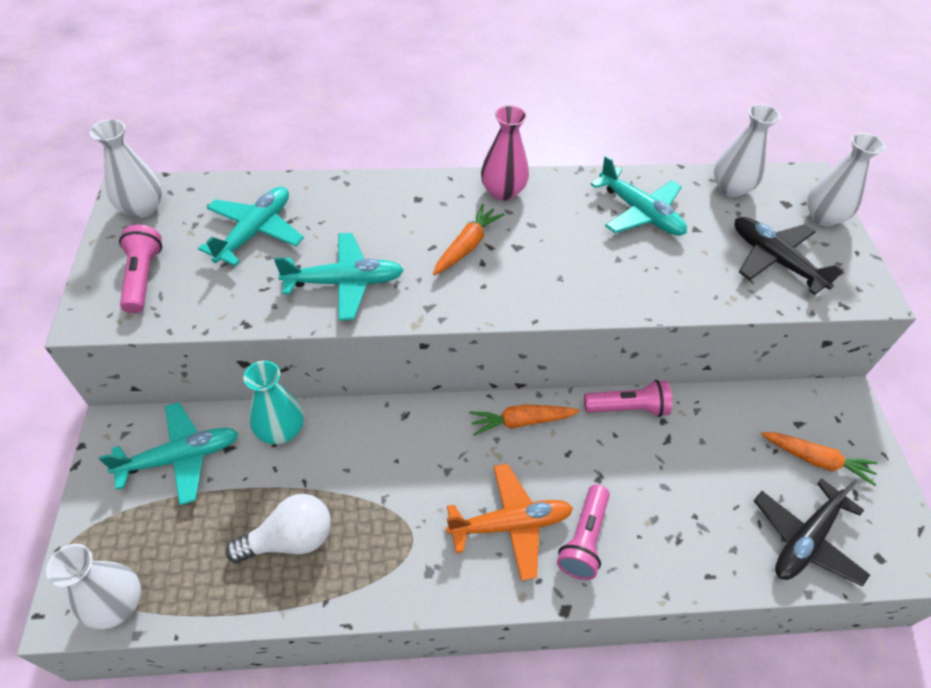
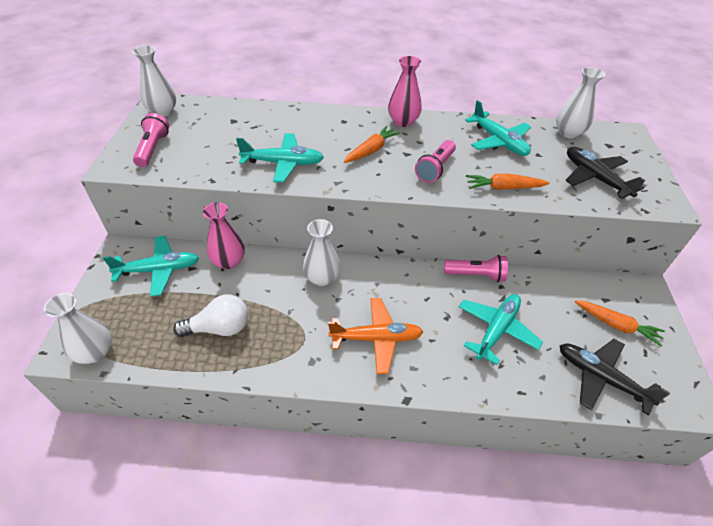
camera: 10 degrees right, 5 degrees down
(255, 232) = (231, 130): turquoise plane -> turquoise plane (496, 330)
(281, 430) = (229, 261): turquoise vase -> pink vase
(521, 421) = (396, 275): orange carrot -> orange carrot (503, 188)
(583, 539) = (428, 355): pink flashlight -> pink flashlight (435, 169)
(805, 540) = (600, 378): black plane -> black plane turned 75 degrees clockwise
(823, 217) = (636, 155): white vase -> white vase (322, 278)

